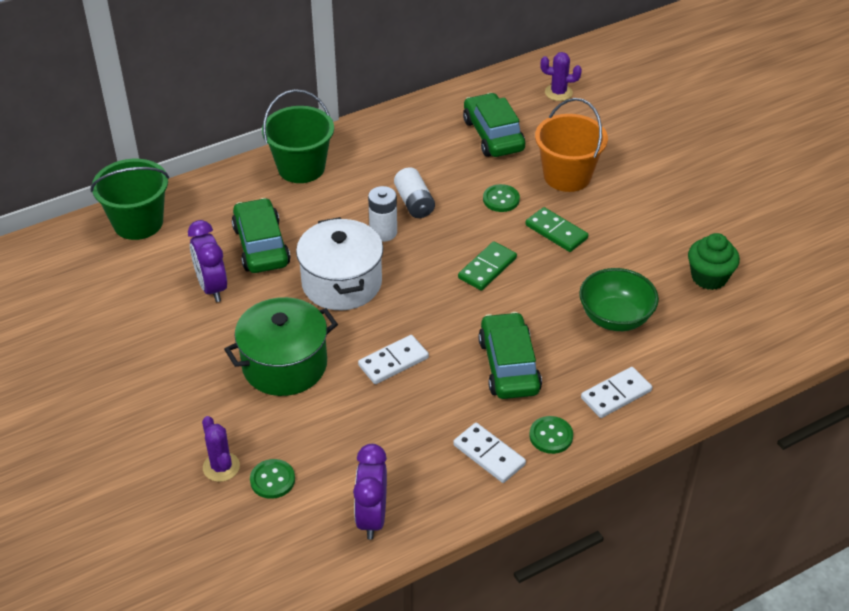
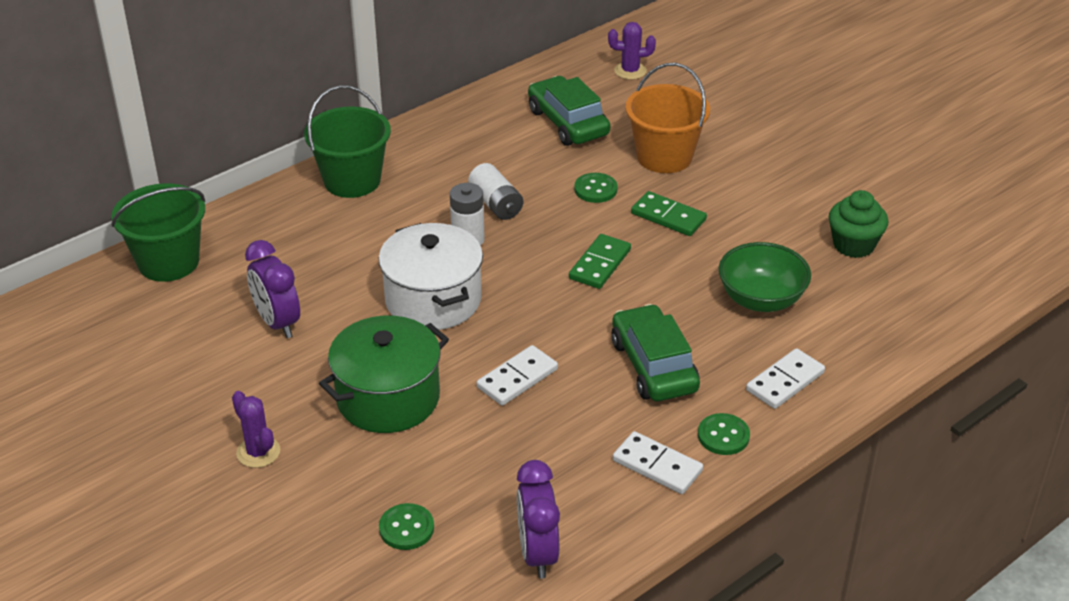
camera: 10 degrees left, 5 degrees down
(221, 467) = (340, 522): purple cactus -> purple cactus (258, 452)
(261, 246) = (326, 270): green car -> none

